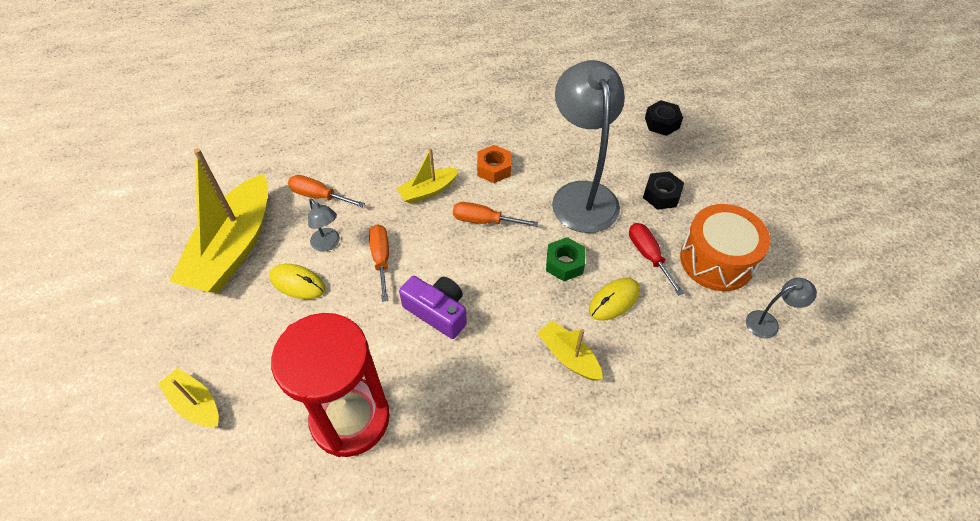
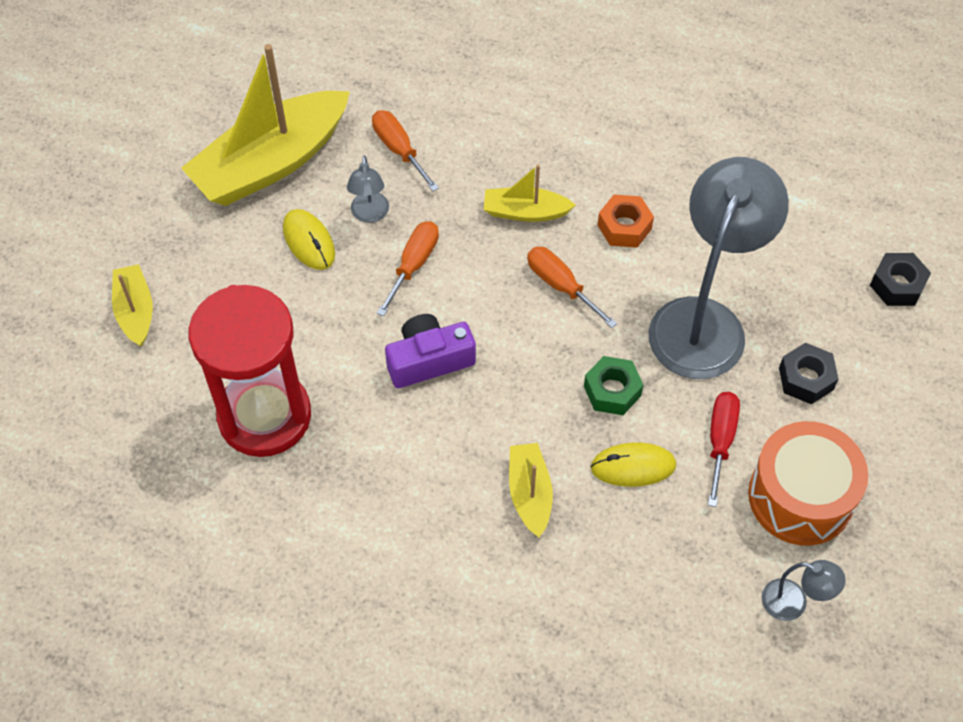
camera: 35 degrees right, 5 degrees up
(437, 312) = (429, 360): purple camera -> purple camera turned 90 degrees counterclockwise

